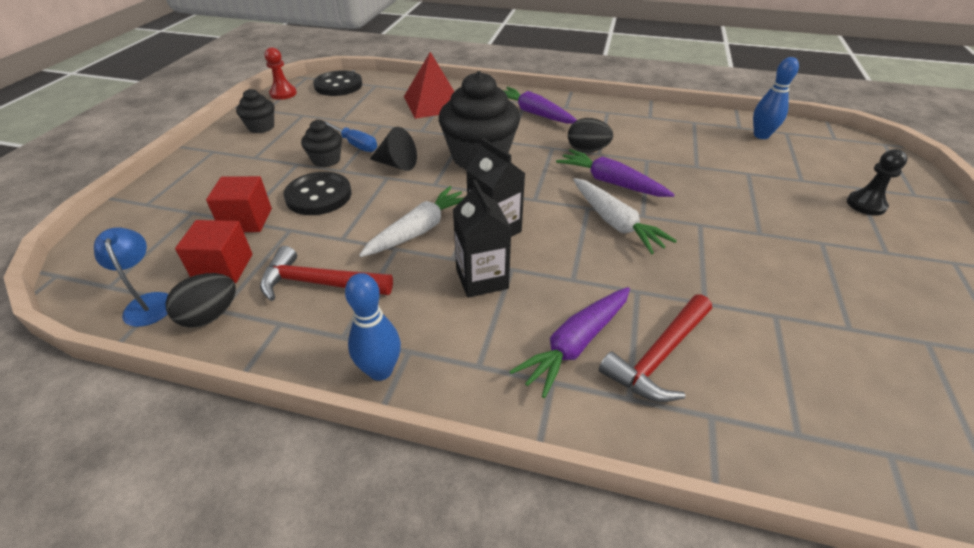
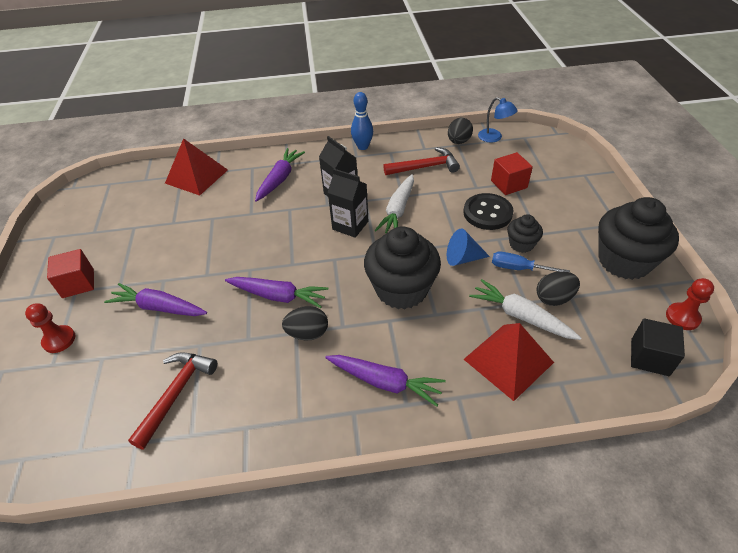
camera: 160 degrees right, 5 degrees up
(223, 268) = (483, 159): red cube -> red cube (78, 283)
(261, 127) = (624, 261): black cupcake -> black cupcake, size x2.00
(338, 85) = (649, 357): black button -> black cube
(355, 121) = (554, 298): none -> black egg
(397, 164) = (462, 258): black cone -> blue cone
(615, 223) = (269, 256): white carrot -> white carrot (521, 316)
(659, 357) = (239, 185): red hammer -> red hammer (176, 393)
(754, 206) = (159, 307): none -> purple carrot
(758, 417) = (196, 176): none -> red pyramid
(761, 135) = (114, 430): blue bowling pin -> none
(866, 205) = (59, 340): black pawn -> red pawn

